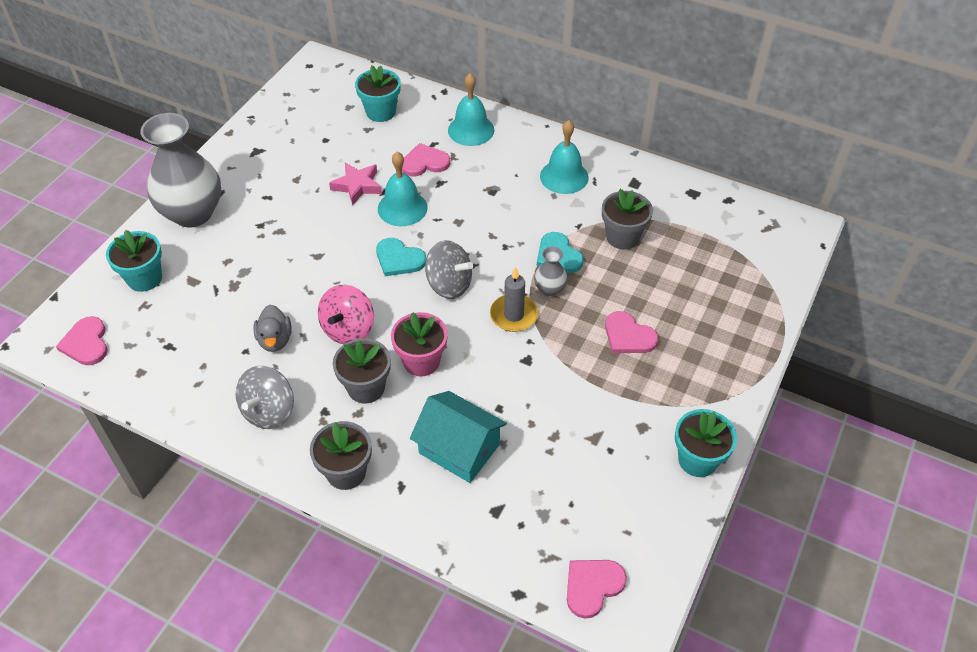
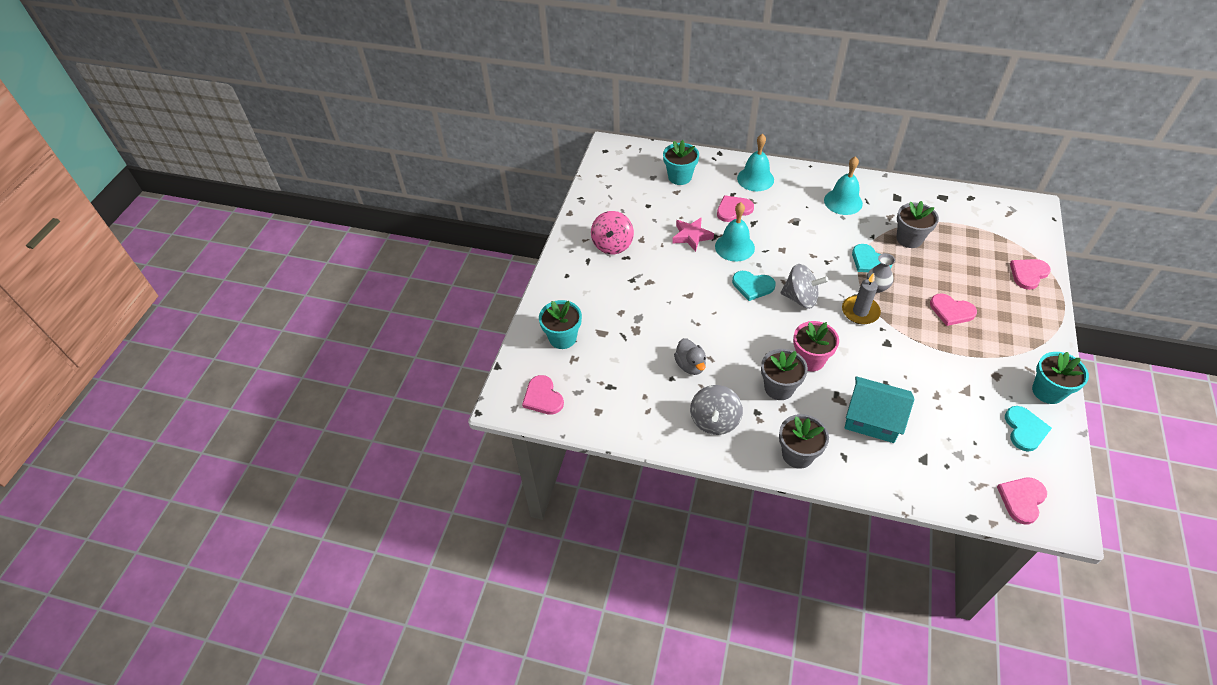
camera: 10 degrees left, 0 degrees up
(193, 213) = (574, 280): grey vase -> none
(348, 329) = (742, 346): pink spinning top -> pink spinning top (612, 245)
(642, 501) = (1025, 429): none -> turquoise heart
(752, 308) = (1028, 274): none -> pink heart

